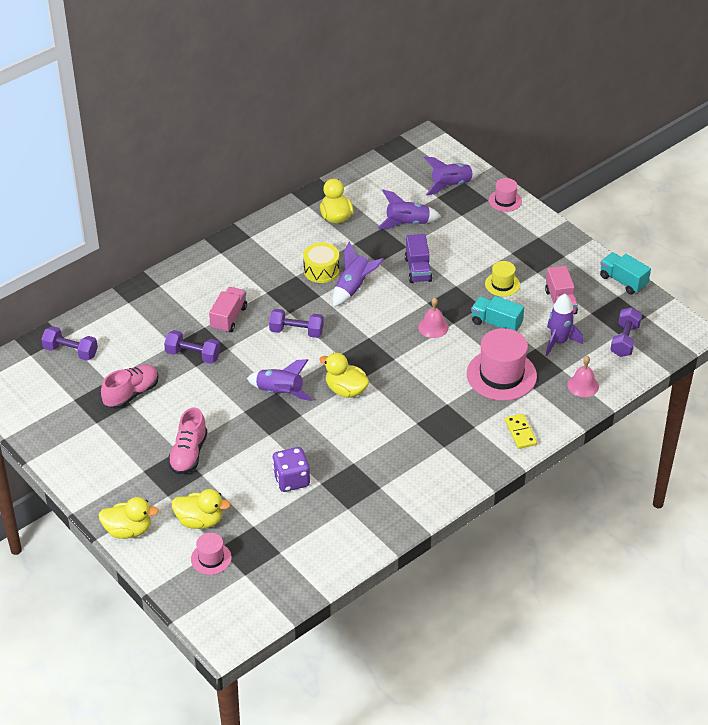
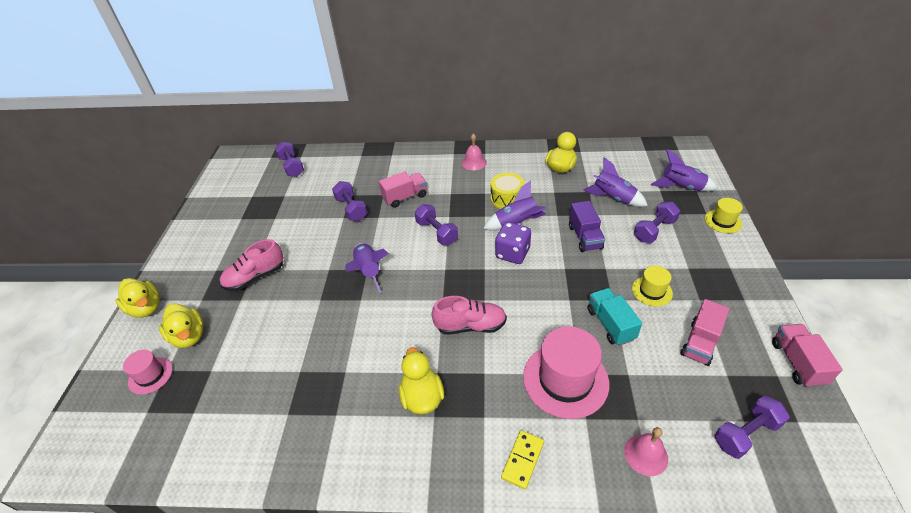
camera: 45 degrees right, 0 degrees up
(131, 394) = (284, 212): pink shoe -> pink shoe (470, 326)
(291, 480) = (285, 351): purple dice -> purple dice (512, 253)
(346, 390) = (416, 301): yellow duck -> yellow duck (422, 397)
(418, 269) = (585, 237): purple truck -> purple truck turned 45 degrees counterclockwise
(433, 327) = (547, 292): pink bell -> pink bell (474, 162)
(463, 235) = (654, 230): none -> purple dumbbell
(505, 200) = (723, 221): pink hat -> yellow hat
(559, 342) = (661, 384): purple rocket -> none
(623, 281) = (797, 363): turquoise truck -> pink truck

